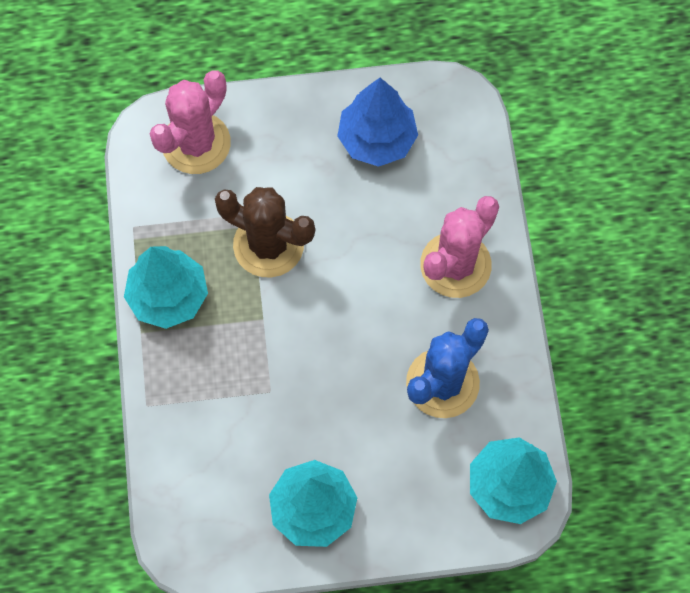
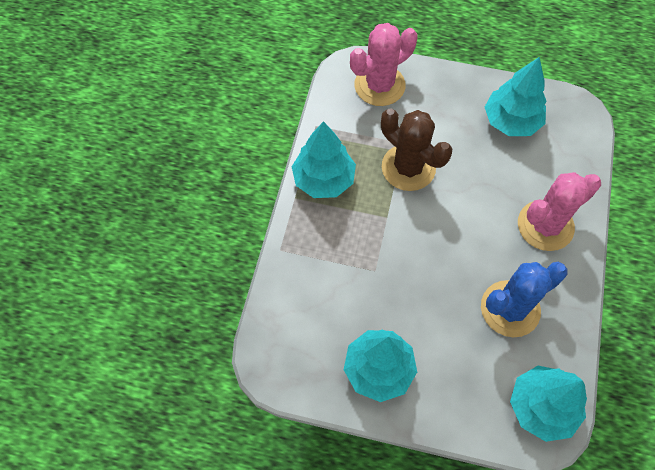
camera: 20 degrees right, 5 degrees down
(377, 139) = (511, 121): blue tree -> turquoise tree

